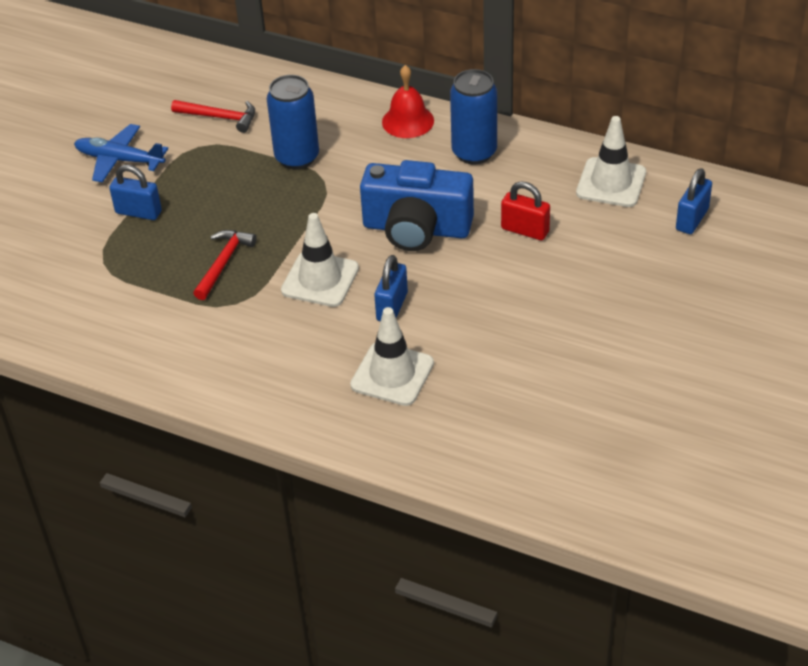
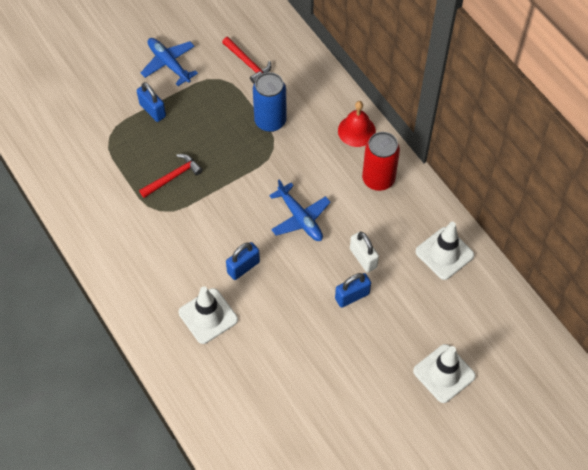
camera: 30 degrees right, 15 degrees up
(320, 279) = (217, 222): white traffic cone -> white traffic cone (444, 373)
(416, 228) = (300, 218): blue camera -> blue plane
(474, 152) = (378, 179): blue can -> red can
(525, 230) = (363, 258): red padlock -> white padlock
(692, 219) = (472, 312): blue padlock -> blue padlock (352, 296)

